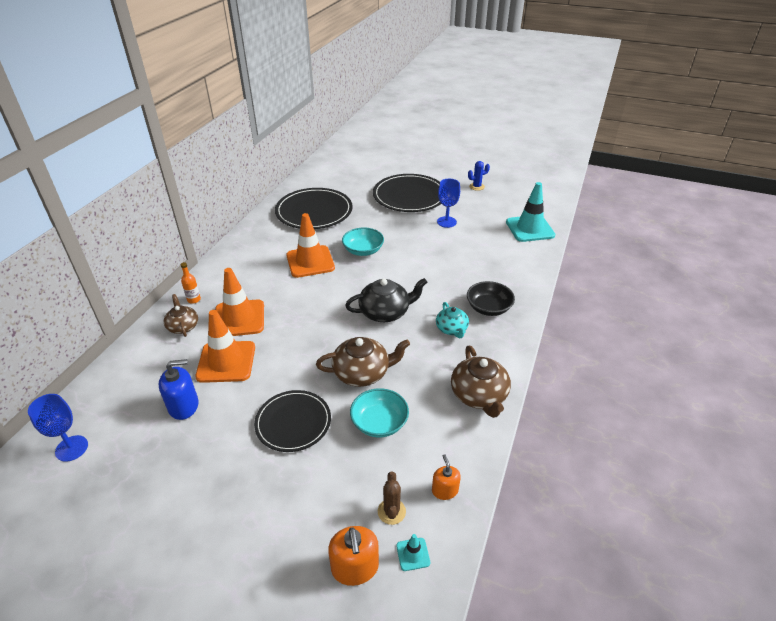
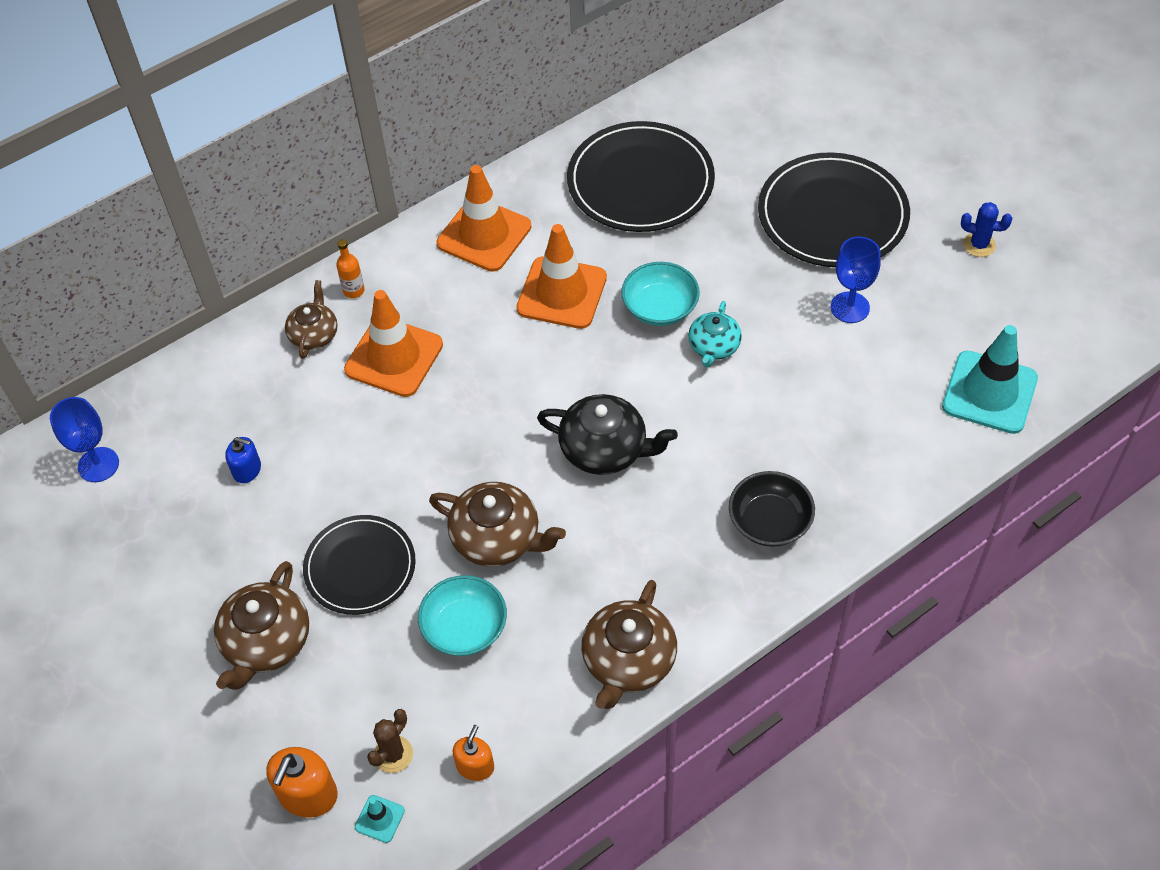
camera: 35 degrees right, 15 degrees up
(183, 406) = (247, 469): blue soap dispenser -> blue soap dispenser, size x0.63
(226, 362) = (335, 425): orange traffic cone -> orange traffic cone (484, 235)
(261, 492) = (266, 642): none -> brown teapot
(451, 329) = (680, 531): turquoise teapot -> turquoise teapot (713, 346)

